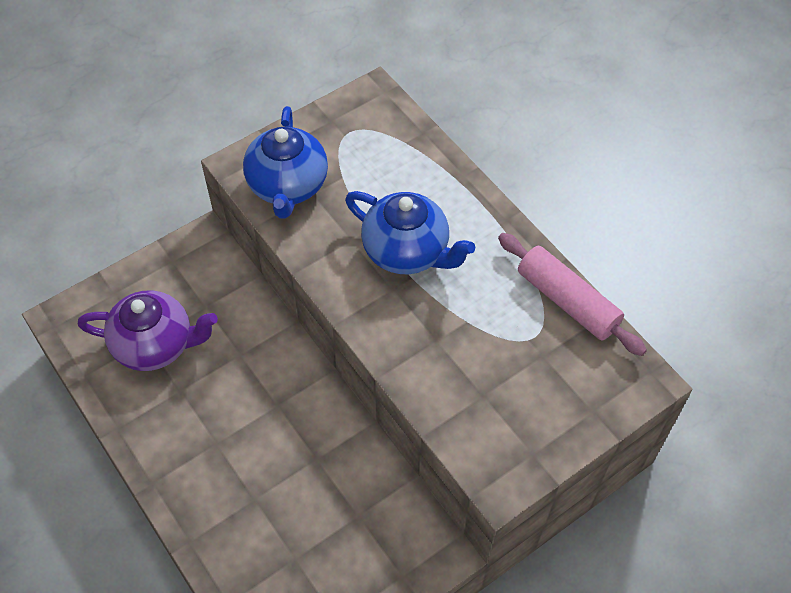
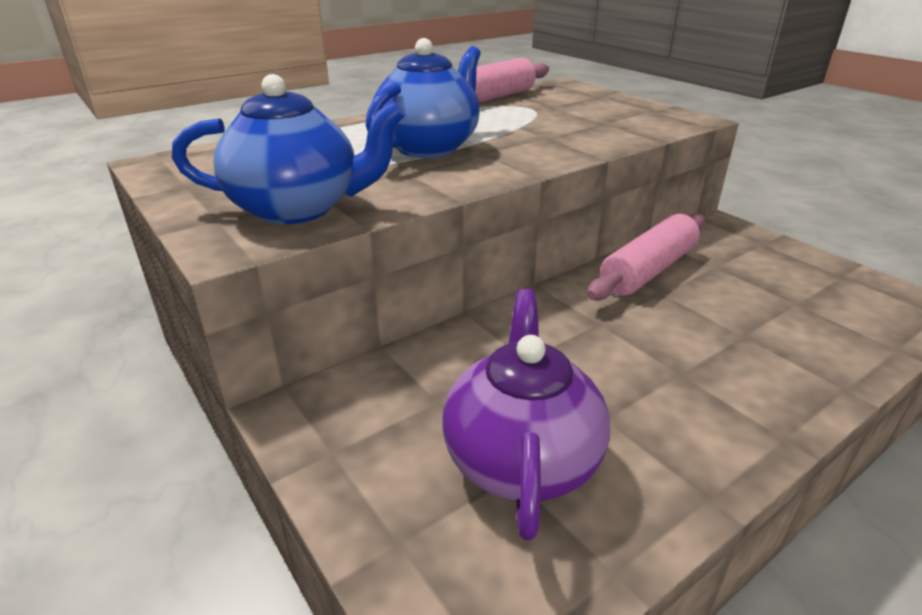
camera: 90 degrees left, 25 degrees down
(352, 457) = (648, 270): none -> pink rolling pin

